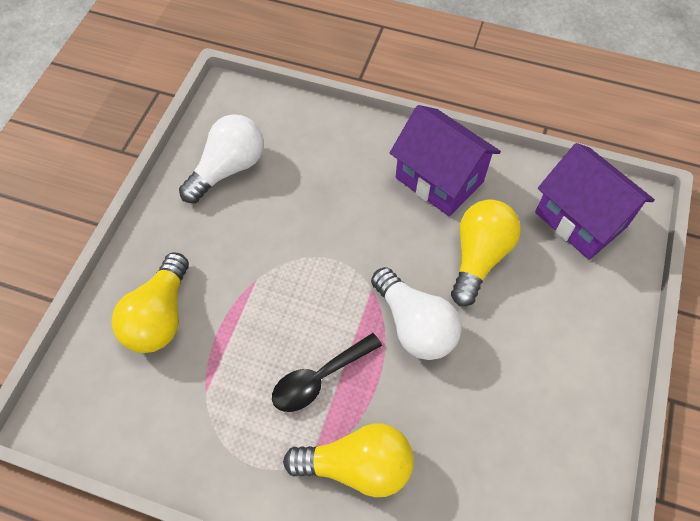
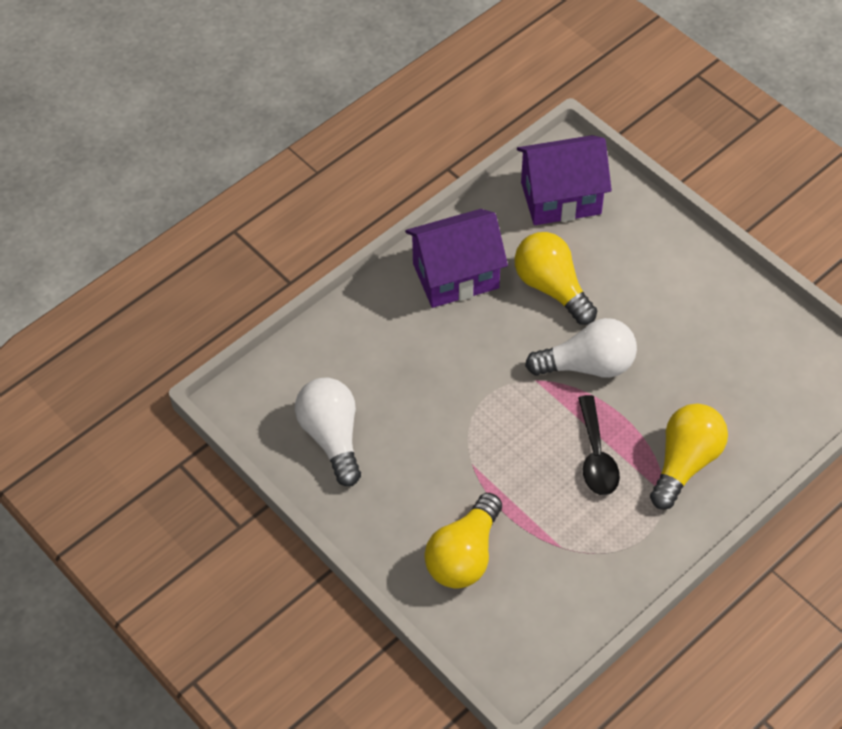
camera: 60 degrees left, 5 degrees down
(160, 316) = (464, 555): yellow light bulb -> yellow light bulb turned 75 degrees clockwise

